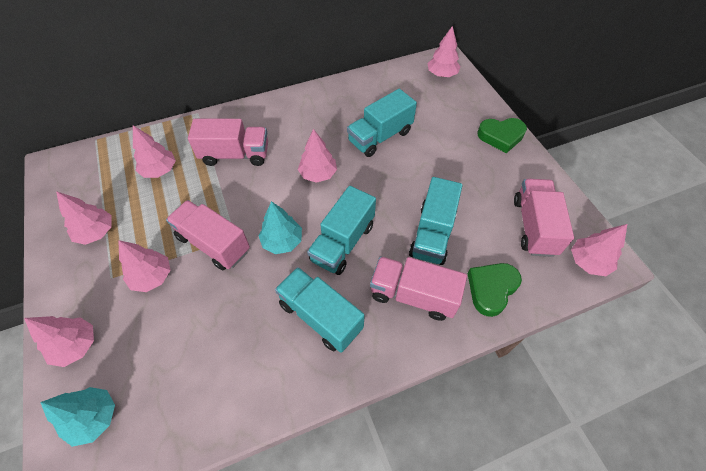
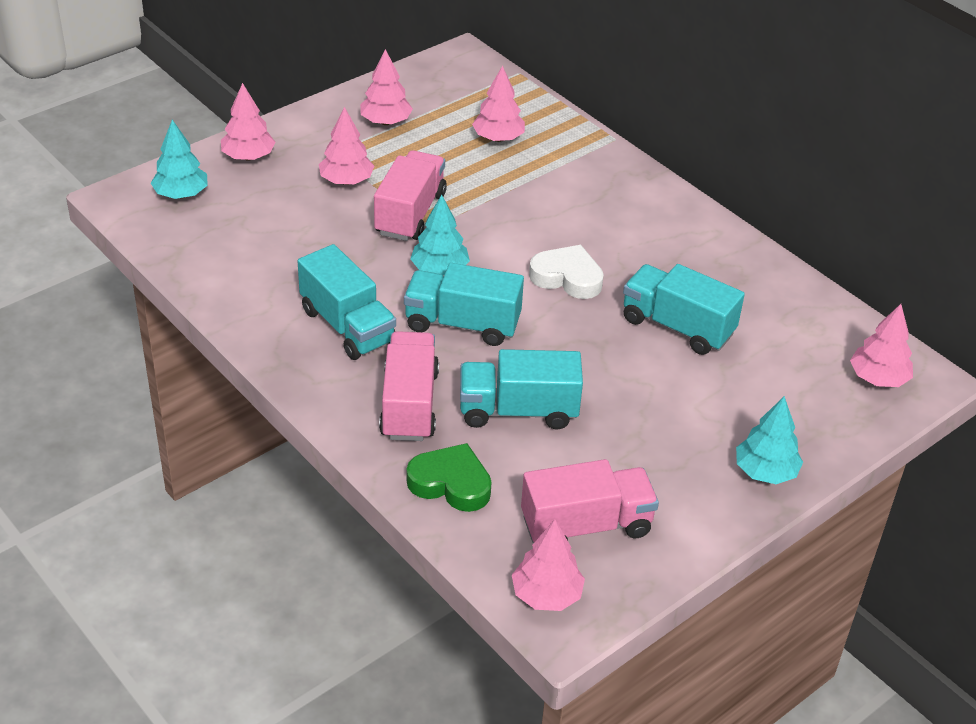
camera: 70 degrees right, 15 degrees down
(235, 155) = (559, 193): pink truck -> none
(318, 174) = (567, 277): pink tree -> white heart
(320, 316) = (347, 326): turquoise truck -> turquoise truck turned 120 degrees clockwise
(501, 136) = (765, 472): green heart -> turquoise tree

